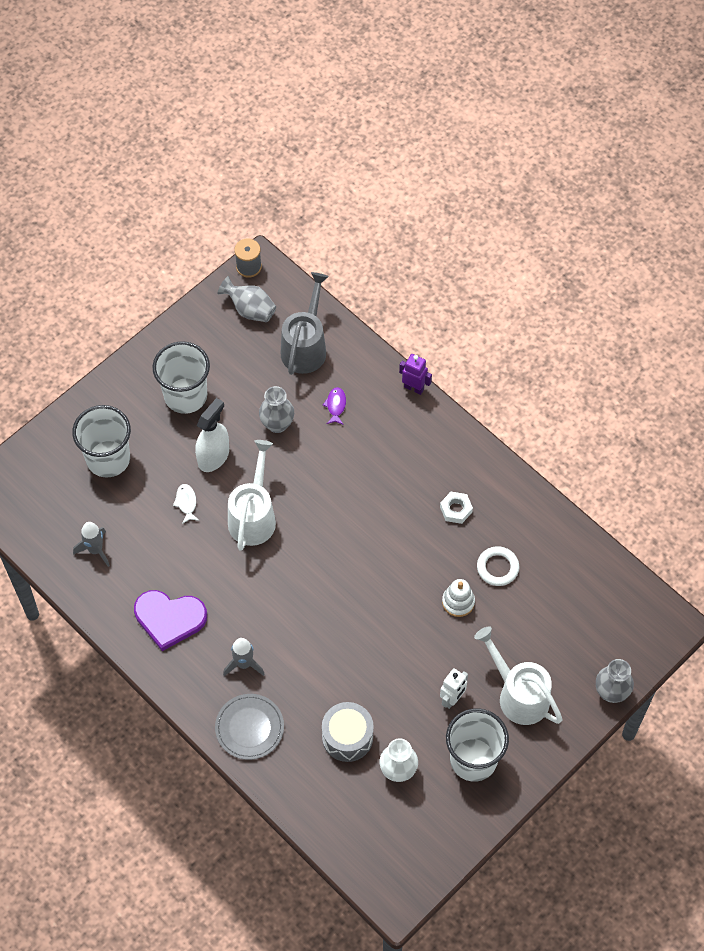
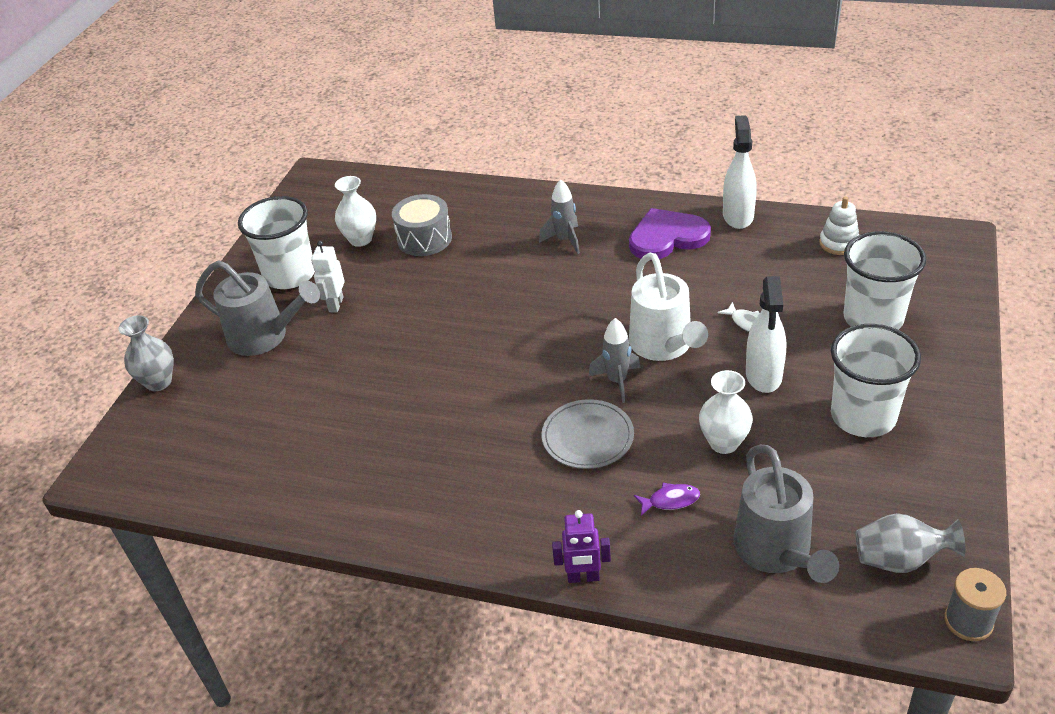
camera: 155 degrees right, 20 degrees down
(95, 550) = (793, 248): grey rocket -> grey rocket (617, 381)
(101, 608) = (738, 216): none -> white spray bottle
(249, 727) = (521, 207): grey plate -> grey plate (587, 437)
(277, 424) = (724, 443): grey vase -> white vase
(336, 405) = (670, 500): purple fish -> purple fish turned 75 degrees counterclockwise
(456, 509) = (431, 463): white nut -> none
(458, 602) = (374, 379): white stacking toy -> white stacking toy (838, 243)
(497, 567) = (345, 430): white ring -> none
(518, 694) = (266, 337): white watering can -> grey watering can

